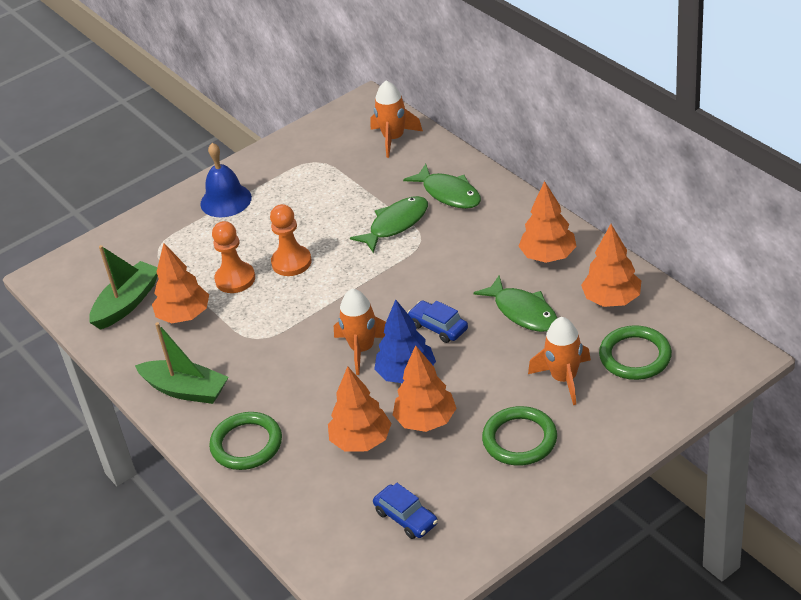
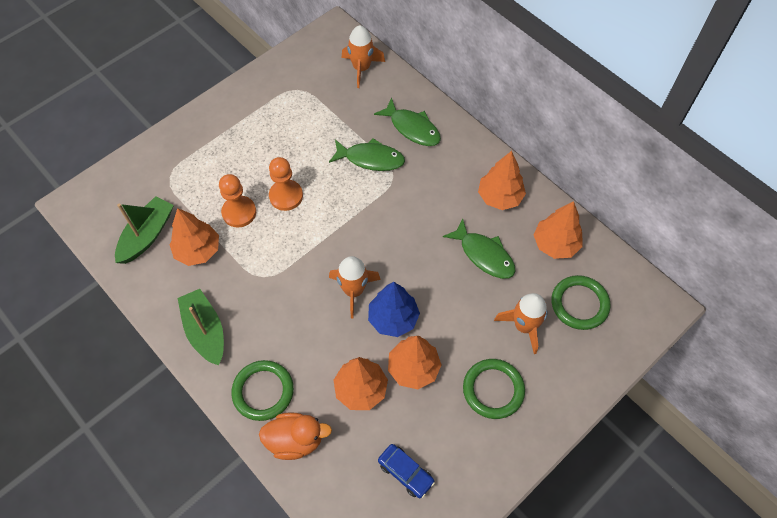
camera: 10 degrees left, 20 degrees up
(185, 390) = (205, 331): green boat -> green boat turned 135 degrees counterclockwise
(226, 200) = (224, 127): blue bell -> none
(279, 489) = (295, 440): none -> orange duck
(396, 224) = (371, 159): green fish -> green fish turned 60 degrees clockwise
(438, 327) = (415, 269): blue car -> none

